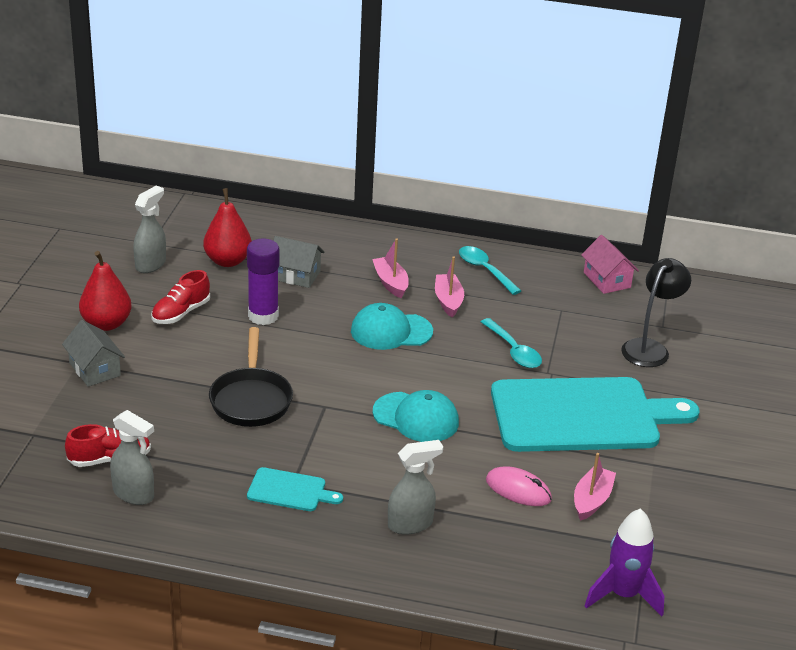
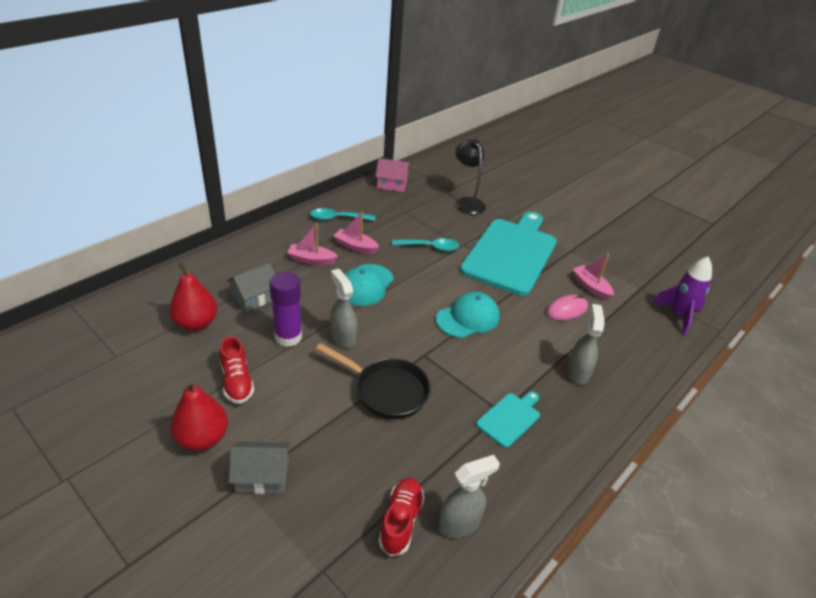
camera: 60 degrees left, 5 degrees up
(151, 264) = (147, 370): grey spray bottle -> grey spray bottle (343, 337)

